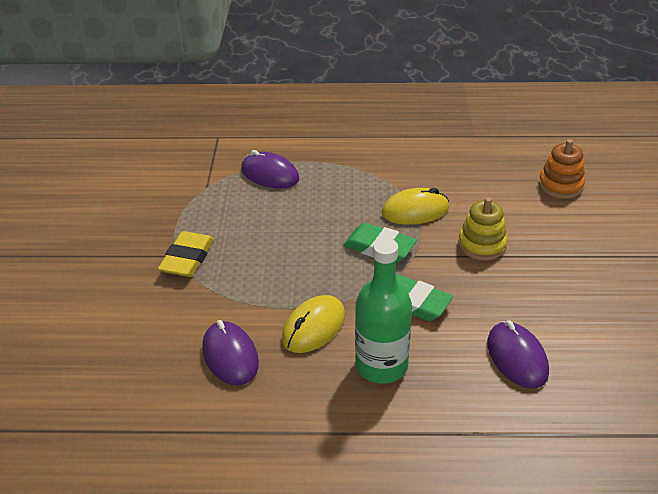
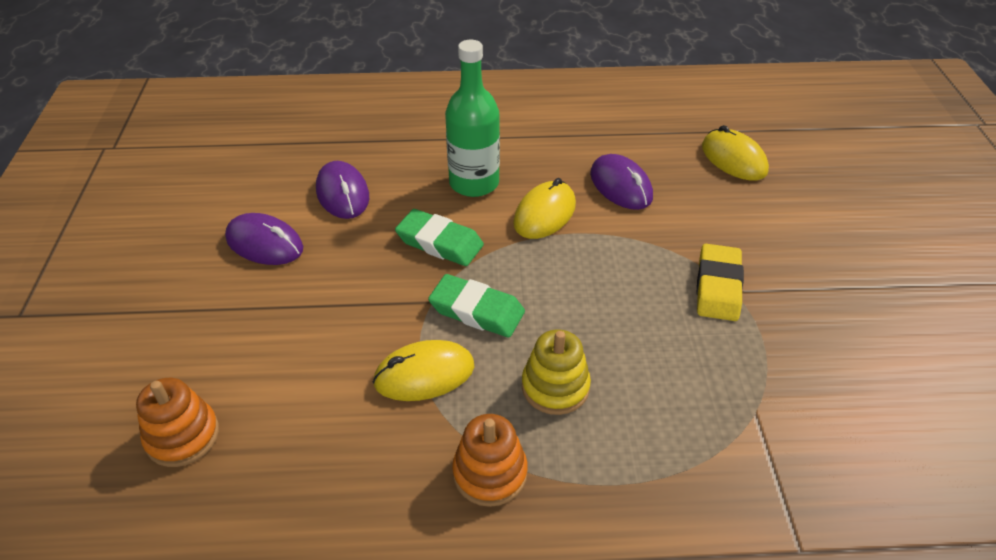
camera: 175 degrees right, 5 degrees up
(95, 386) = (733, 159): none -> yellow mouse
(270, 174) = (663, 445): purple mouse -> purple mouse (265, 243)
(372, 166) = (490, 473): none -> orange stacking toy
(482, 245) = (341, 319): yellow stacking toy -> yellow stacking toy (555, 387)

